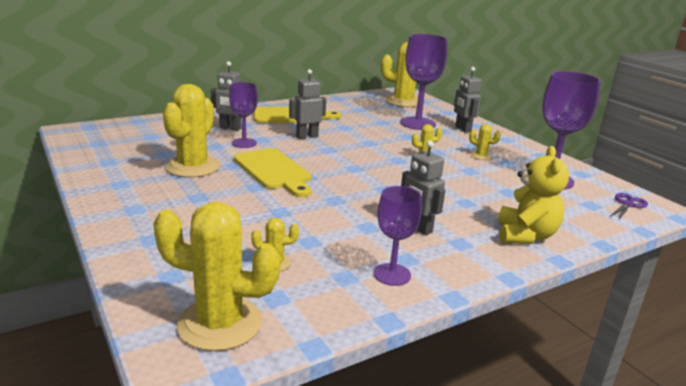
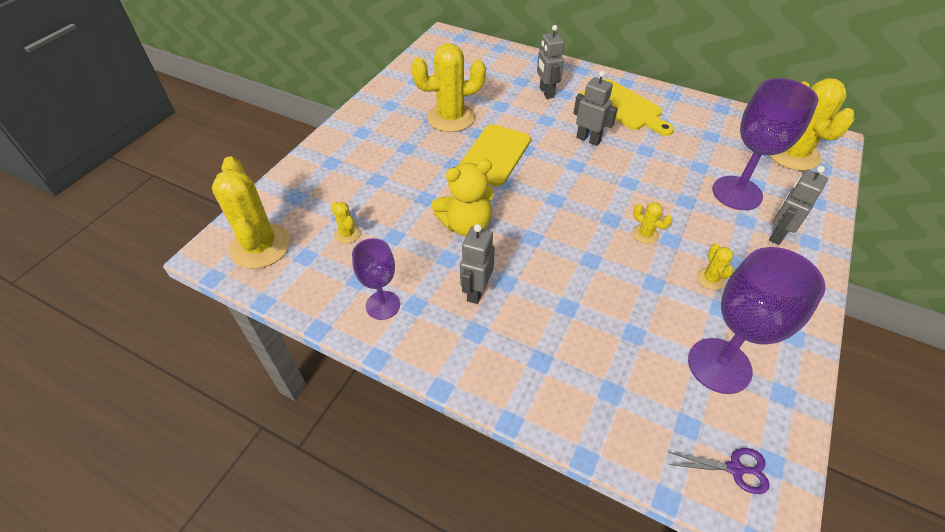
camera: 60 degrees right, 25 degrees up
(244, 143) = (526, 115): purple goblet -> none
(525, 235) = (538, 379): yellow teddy bear -> yellow teddy bear (466, 225)

